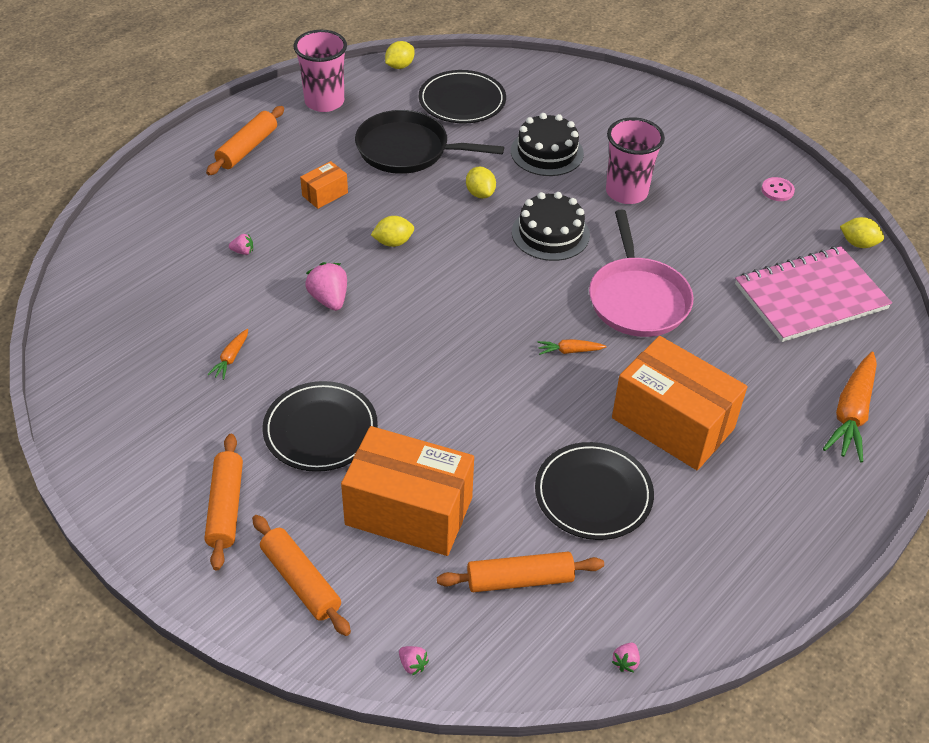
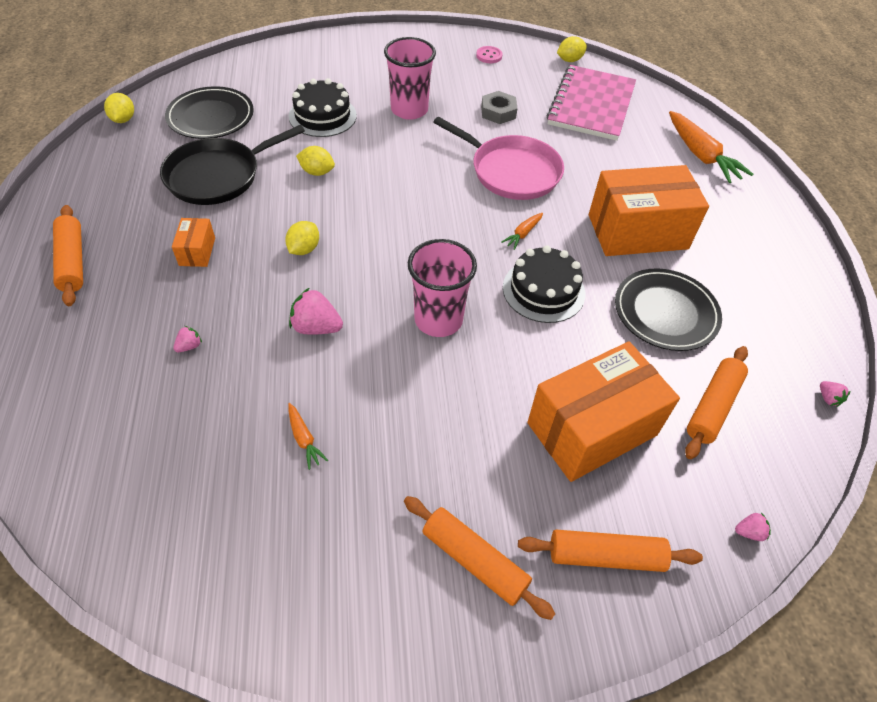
camera: 50 degrees left, 5 degrees up
(320, 430) = (452, 429): black plate -> none
(324, 102) = (94, 182): pink cup -> pink cup (438, 320)
(550, 233) = (402, 167): black cake -> black cake (543, 290)
(705, 244) = (498, 112): none -> grey nut

